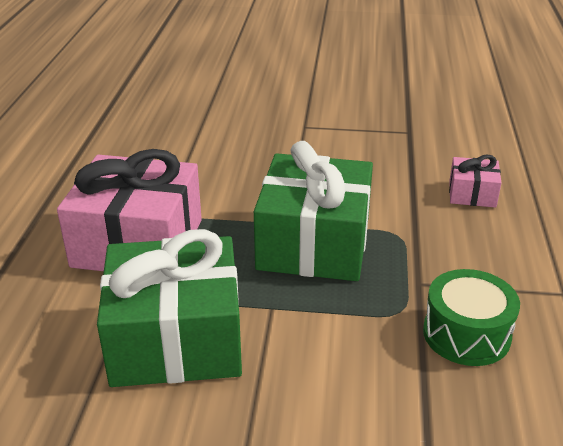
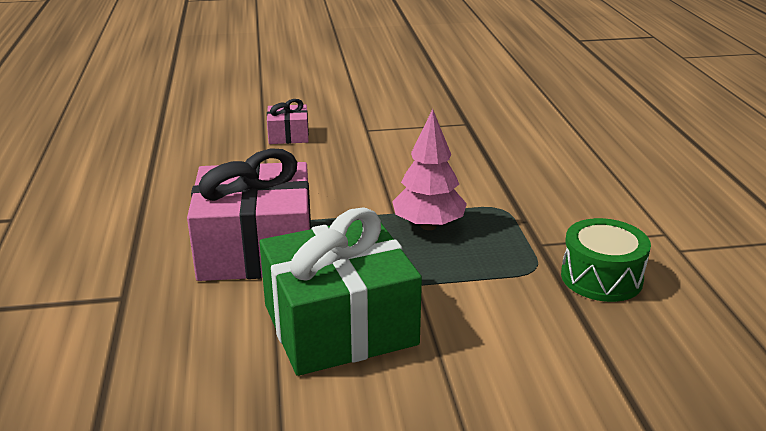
camera: 15 degrees left, 5 degrees down
(314, 243) = (428, 226): green gift -> pink tree
(472, 194) = (549, 167): pink gift -> pink gift (288, 135)

